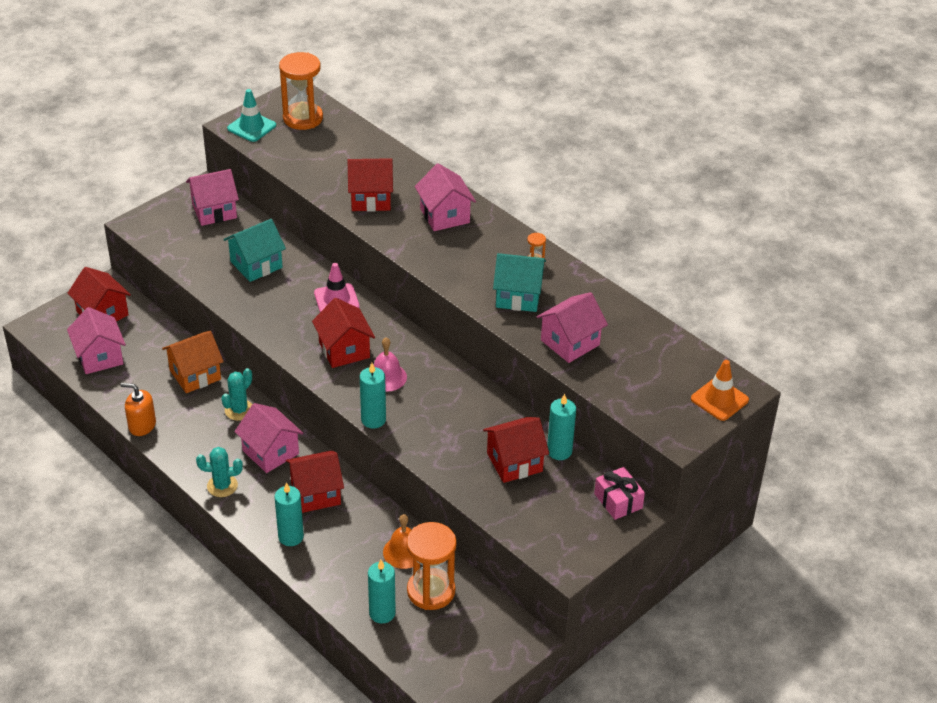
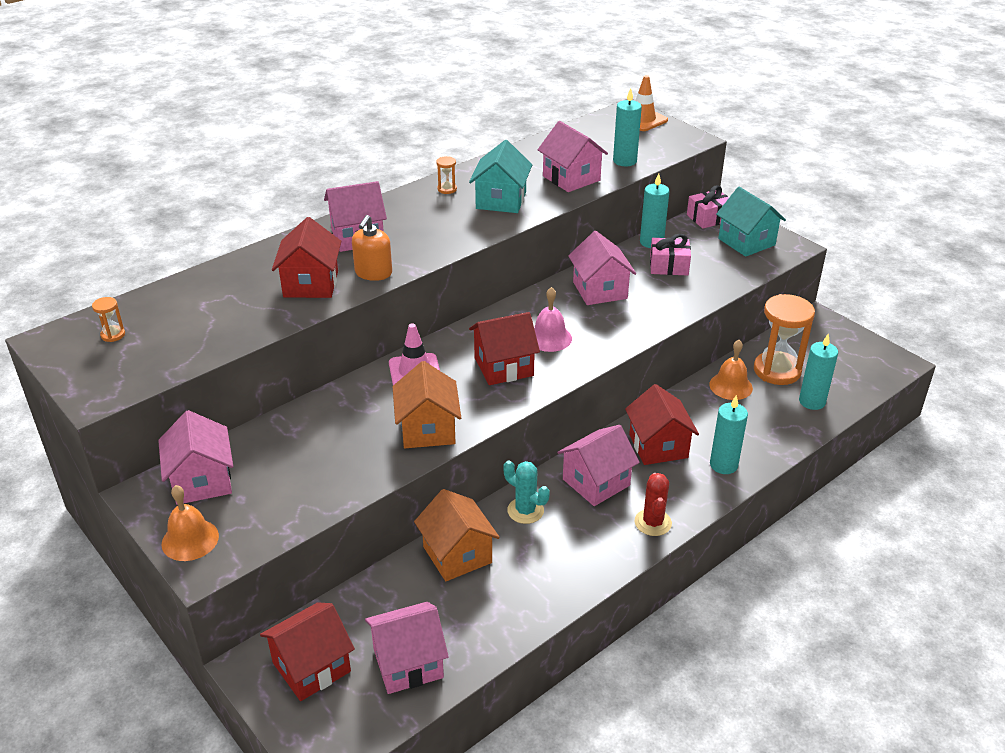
camera: 85 degrees left, 5 degrees down
(142, 425) = (550, 605): orange soap dispenser -> orange soap dispenser (373, 273)
(159, 215) = (190, 539): none -> orange bell
(222, 486) = (653, 522): turquoise cactus -> red cactus
(251, 127) = (110, 379): turquoise traffic cone -> none
(256, 264) = (332, 438): turquoise house -> turquoise house (746, 242)
(265, 312) = (427, 429): none -> orange house
(303, 118) = (113, 335): orange hourglass -> orange hourglass, size x0.42
(373, 420) = (616, 348): turquoise candle -> turquoise candle (624, 161)
(465, 410) = (600, 290): none -> pink house
(514, 462) = (669, 266): red house -> pink gift

